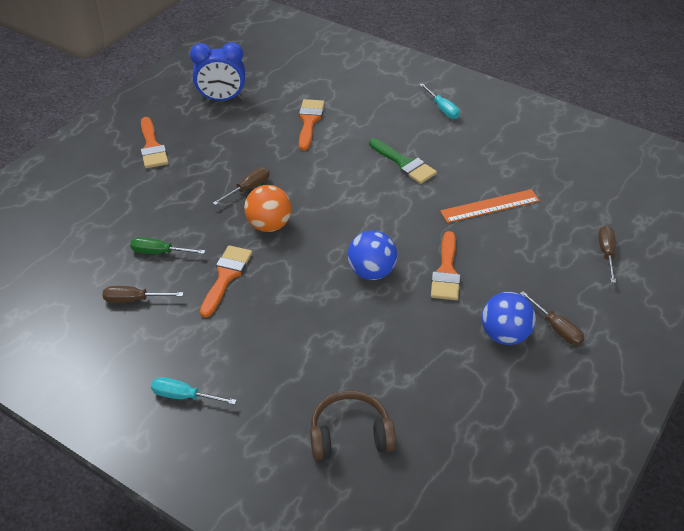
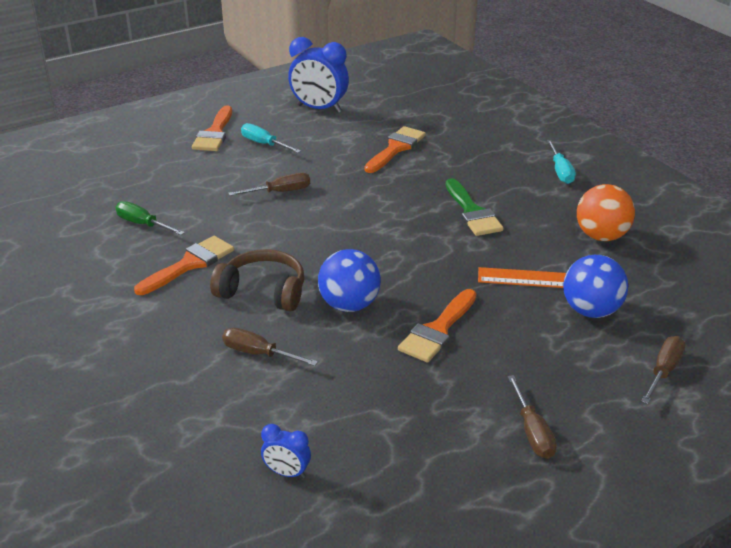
camera: 25 degrees right, 10 degrees down
(134, 300) = (83, 258): brown screwdriver -> brown screwdriver (258, 354)
(184, 396) = (54, 360): turquoise screwdriver -> turquoise screwdriver (264, 144)
(269, 225) = (273, 230): orange ball -> orange ball (601, 236)
(350, 435) = (192, 458): brown headphones -> brown headphones (263, 291)
(423, 420) = (287, 473): none -> blue clock
(504, 335) = (459, 417): blue ball -> blue ball (591, 311)

